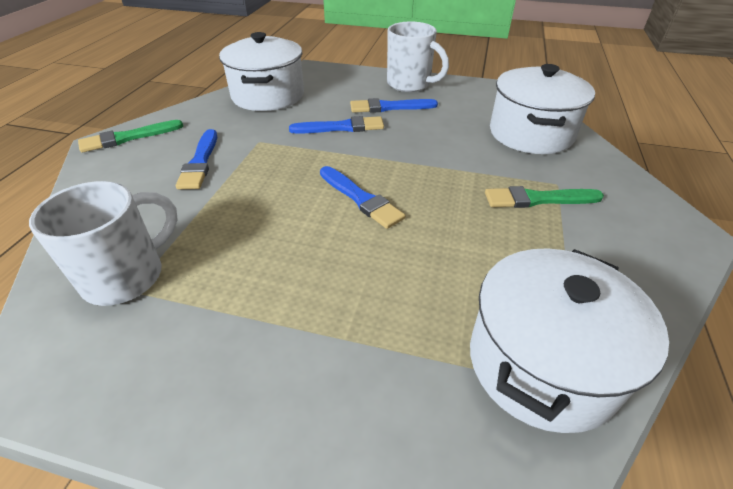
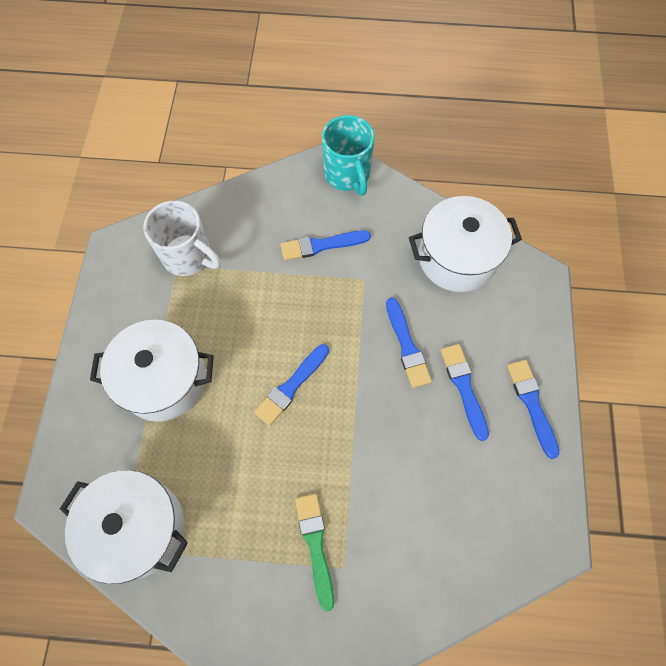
camera: 80 degrees right, 25 degrees up
(128, 138) = (347, 175): green brush -> turquoise mug
(410, 84) = (531, 404): white mug -> blue brush
(530, 133) = (440, 550): white pot -> white pot (164, 380)

